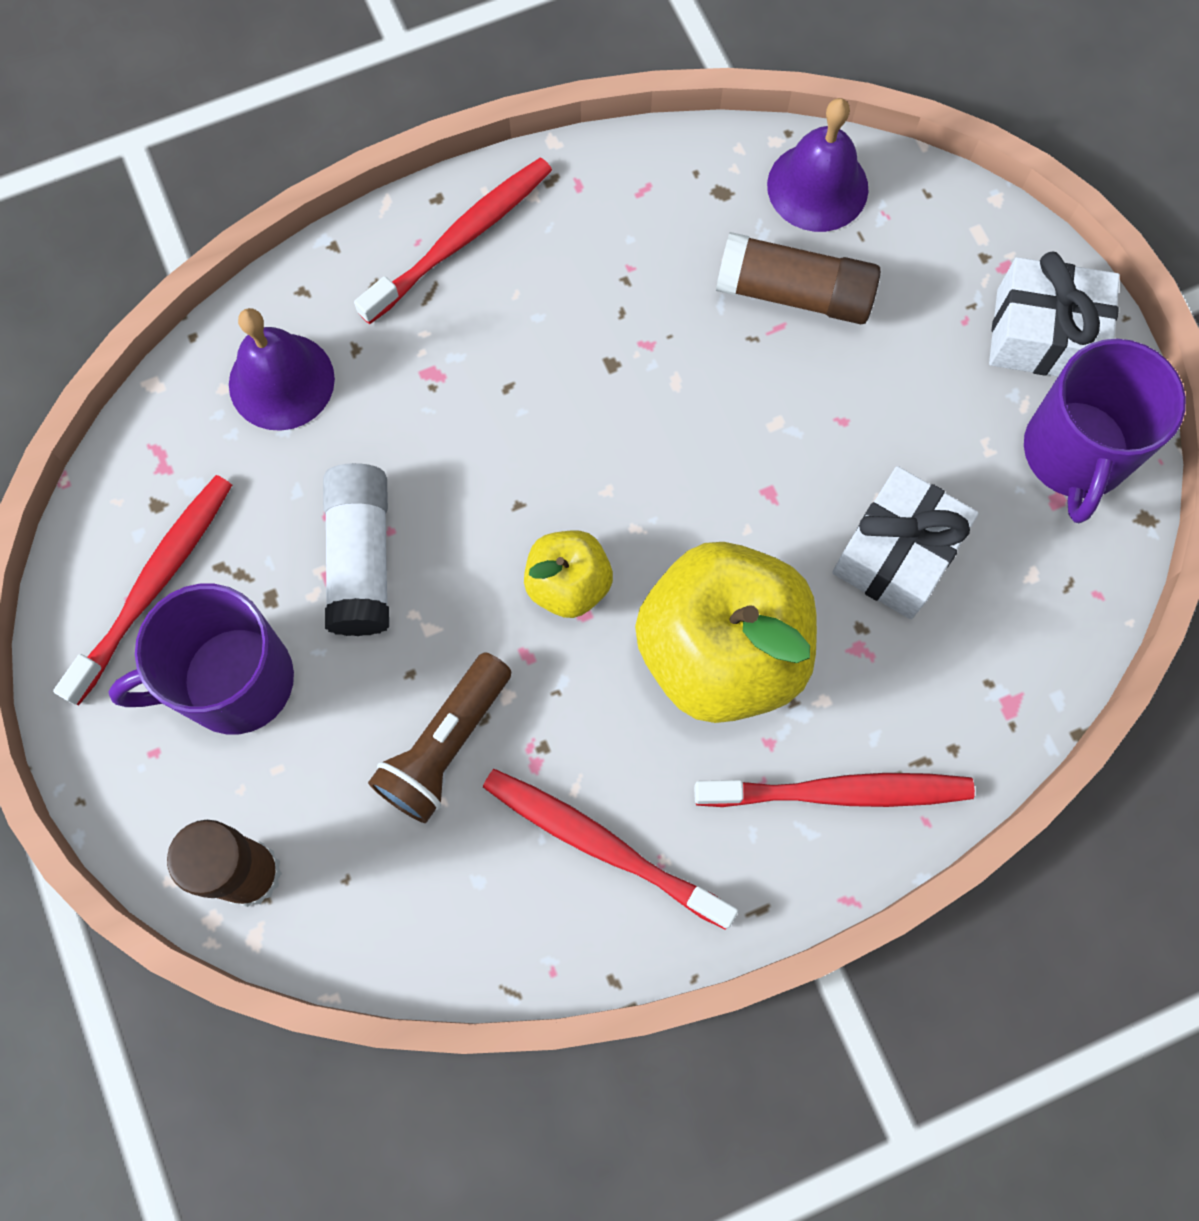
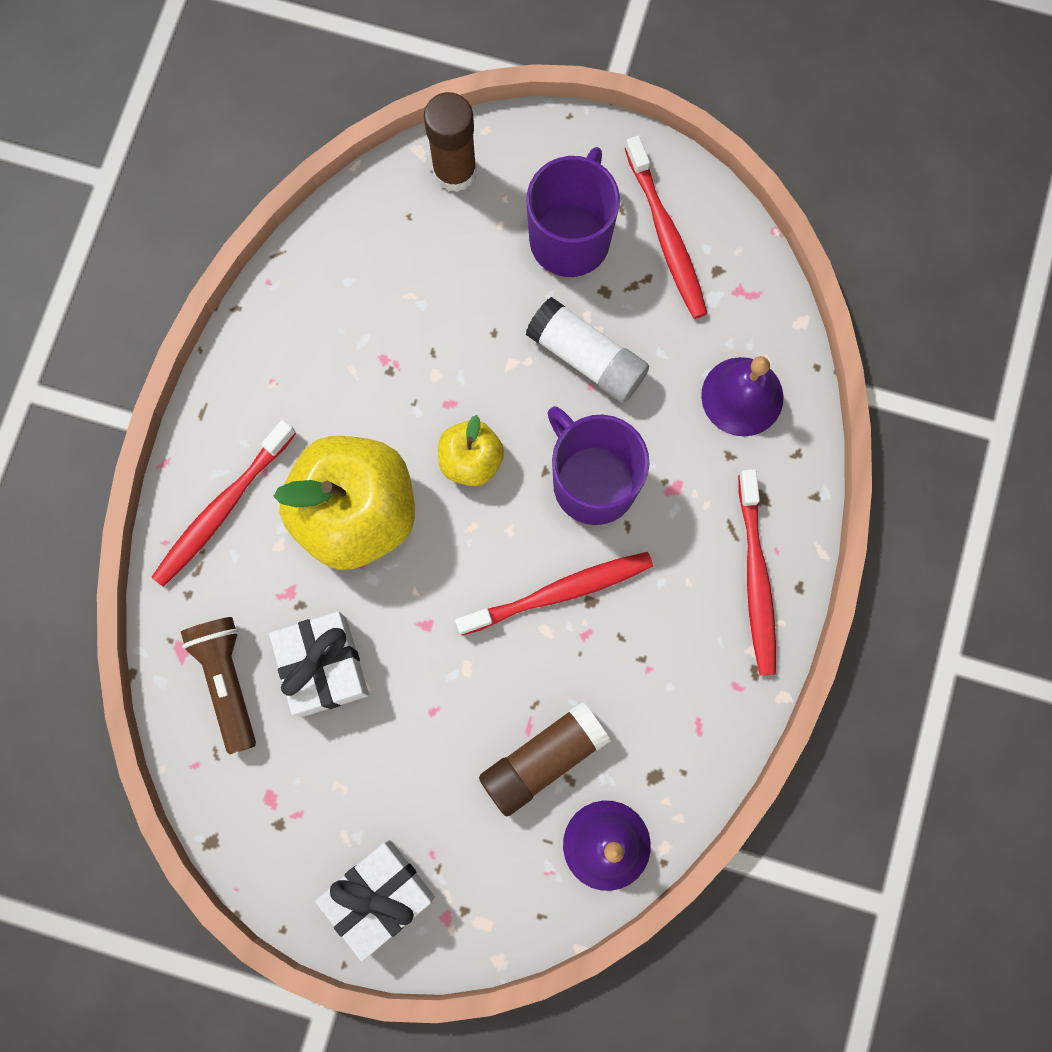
camera: 130 degrees right, 5 degrees up
(445, 746) = (436, 320): brown flashlight -> brown flashlight (227, 680)
(602, 845) = (309, 359): red toothbrush -> red toothbrush (559, 592)
(1075, 454) = (287, 838): purple mug -> purple mug (592, 481)

